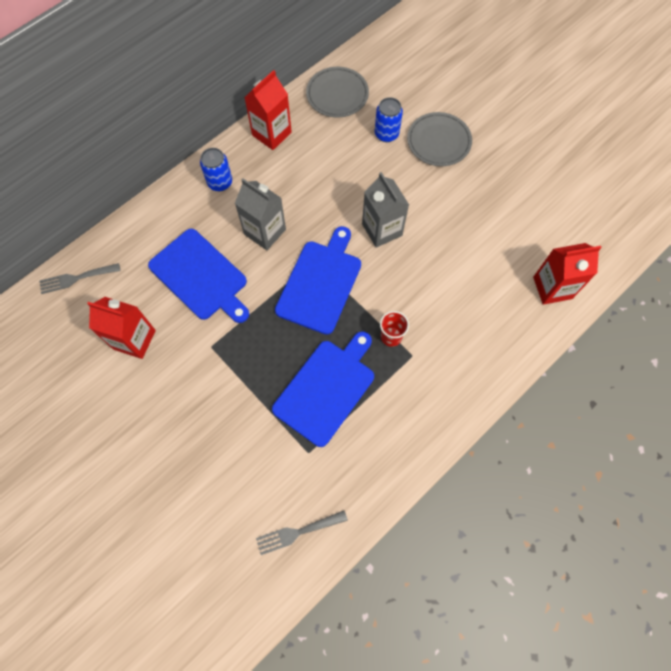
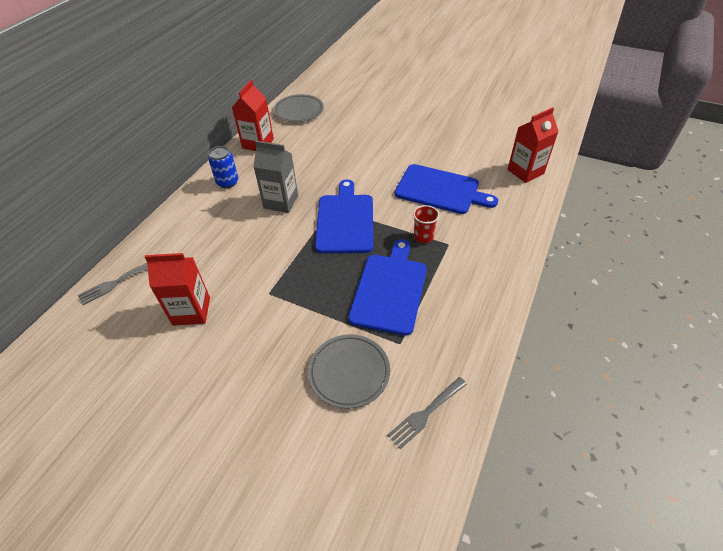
camera: 20 degrees left, 20 degrees down
(201, 276) = (237, 246): blue cutting board -> blue cutting board (440, 190)
(382, 230) = (376, 174): grey carton -> none
(386, 134) = (348, 122): blue can -> none
(439, 141) = (389, 116): grey plate -> grey plate (349, 372)

